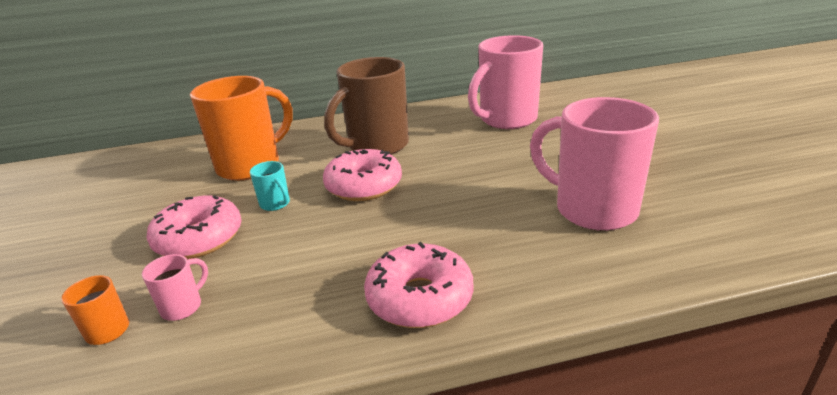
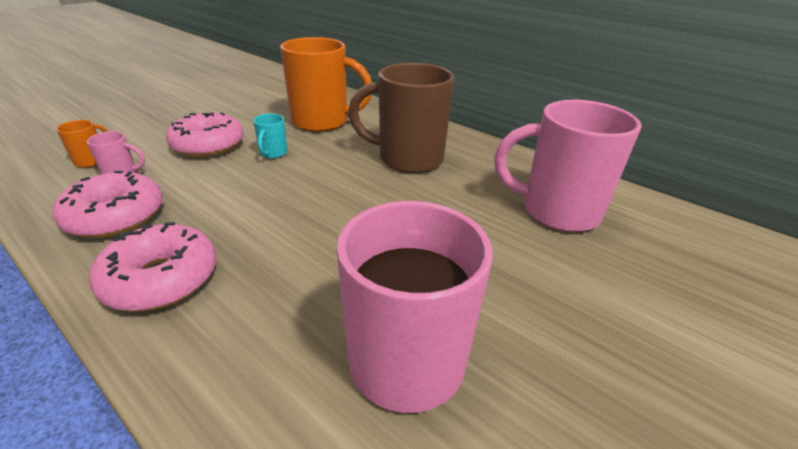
camera: 50 degrees right, 5 degrees up
(364, 186) = (332, 179): pink donut -> pink donut (116, 216)

